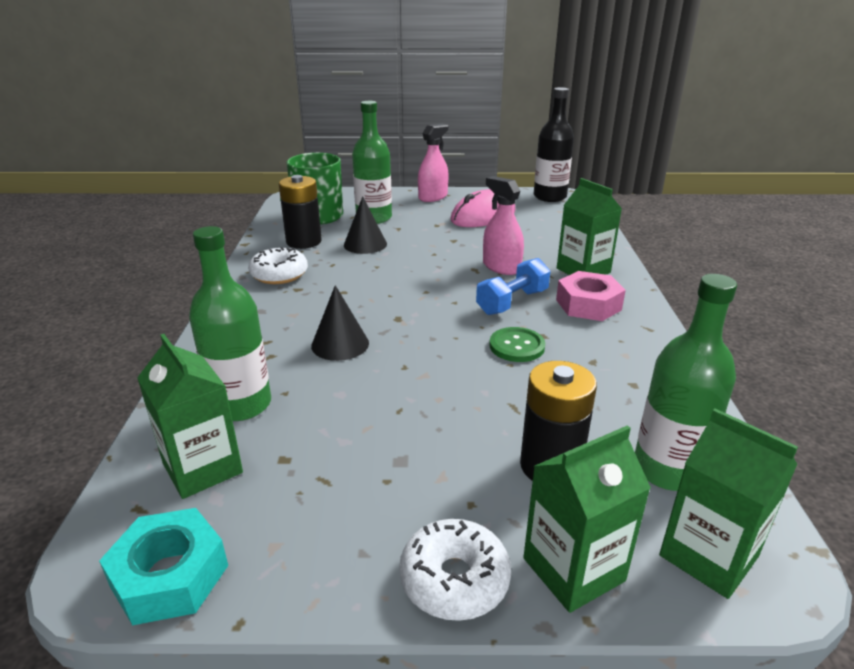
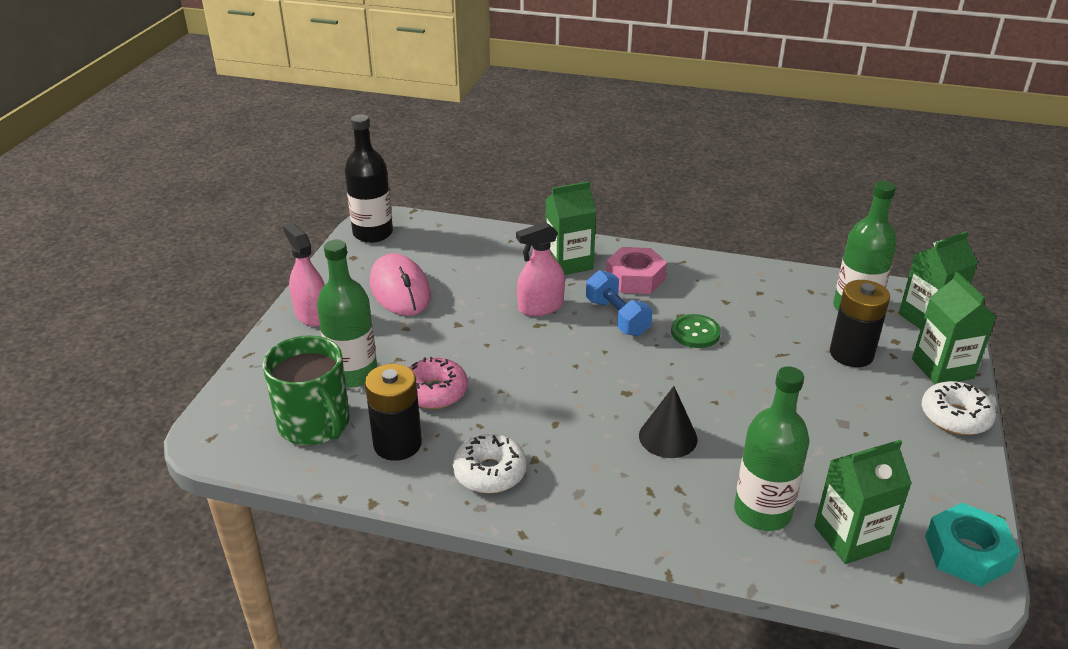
camera: 75 degrees left, 5 degrees up
(365, 244) = (434, 392): black cone -> pink donut

